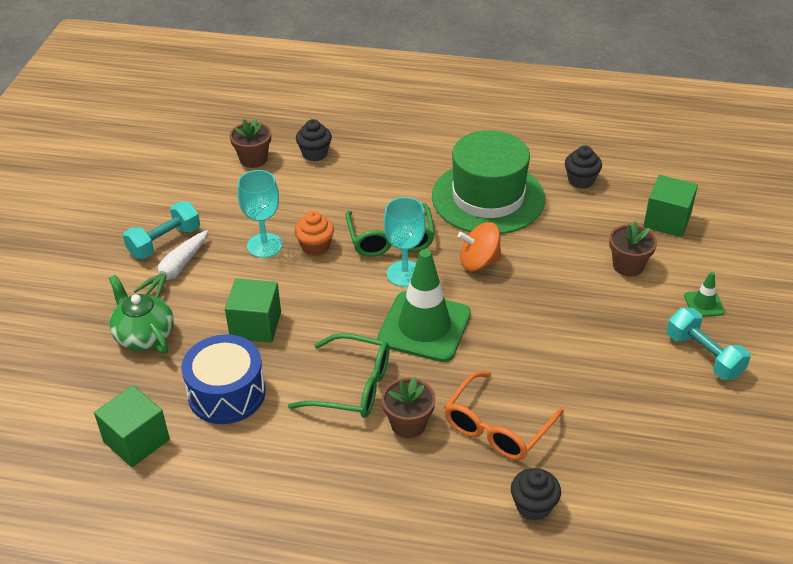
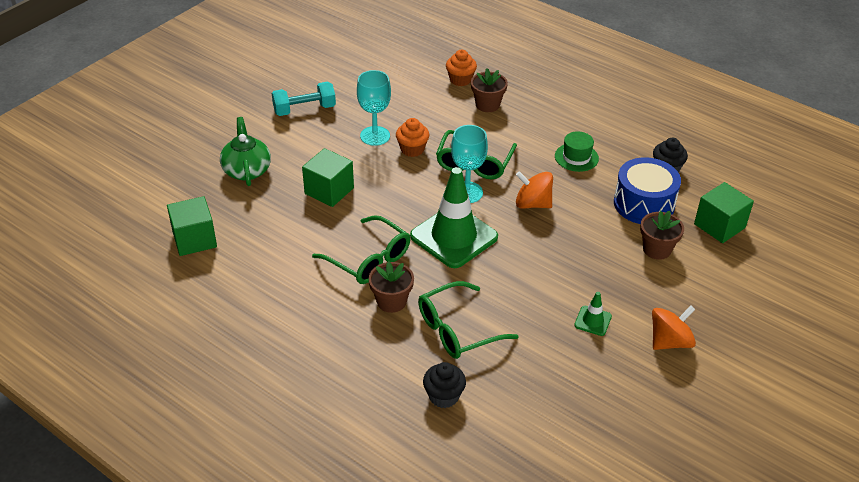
camera: 25 degrees right, 0 degrees up
(176, 271) = (299, 133): white carrot -> none
(227, 393) = (276, 231): blue drum -> blue drum (644, 204)
(253, 159) = (410, 70): brown flower pot -> brown flower pot (487, 105)
(315, 153) = (460, 80): black cupcake -> orange cupcake
(488, 197) = (576, 157): green hat -> green hat, size x0.43
(498, 426) = (458, 329): orange glasses -> green glasses
(704, 304) = (701, 302): green traffic cone -> green traffic cone (593, 321)
(704, 355) = (669, 341): turquoise dumbbell -> orange spinning top

